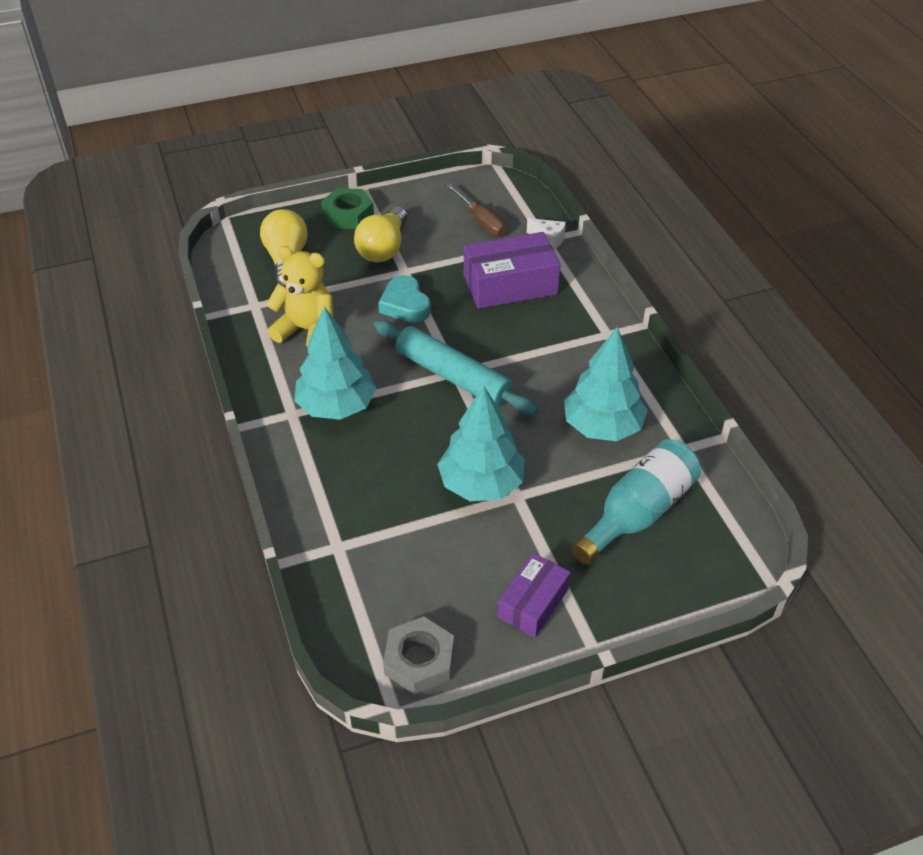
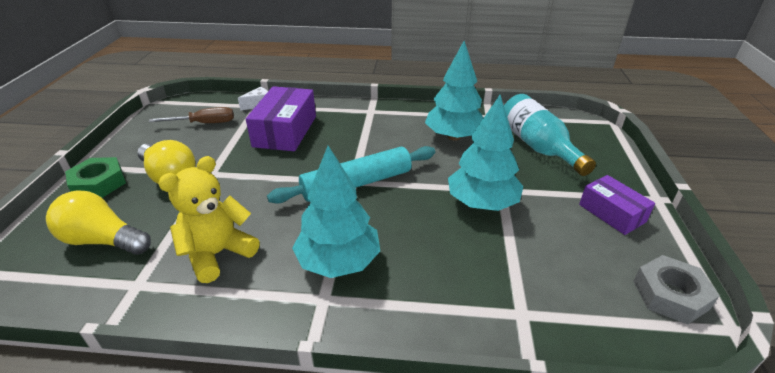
camera: 65 degrees left, 10 degrees down
(405, 304) = (251, 184): turquoise heart -> none

